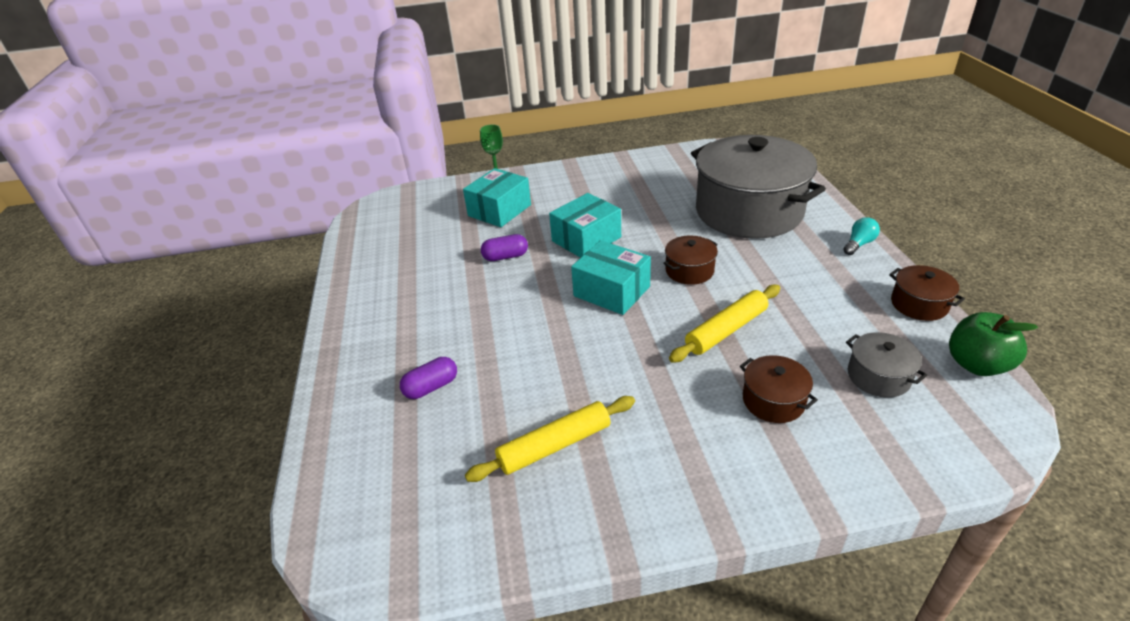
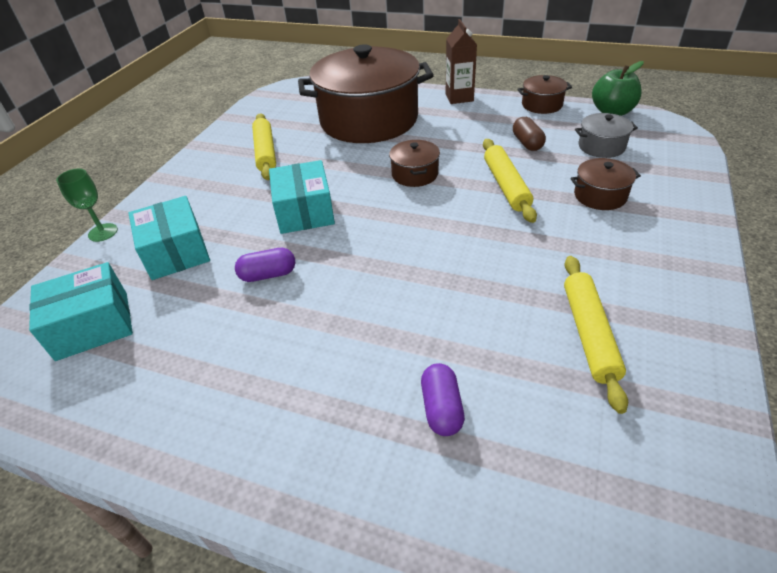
camera: 60 degrees left, 5 degrees up
(505, 256) = (268, 275): purple capsule -> purple capsule turned 60 degrees clockwise
(611, 291) = (400, 224): turquoise box -> turquoise box (93, 325)
(643, 187) = (266, 152): none -> yellow rolling pin
(749, 211) = (369, 120): grey pot -> brown pot
(821, 319) = (527, 143): none -> brown capsule
(859, 244) = (459, 97): turquoise light bulb -> brown carton

